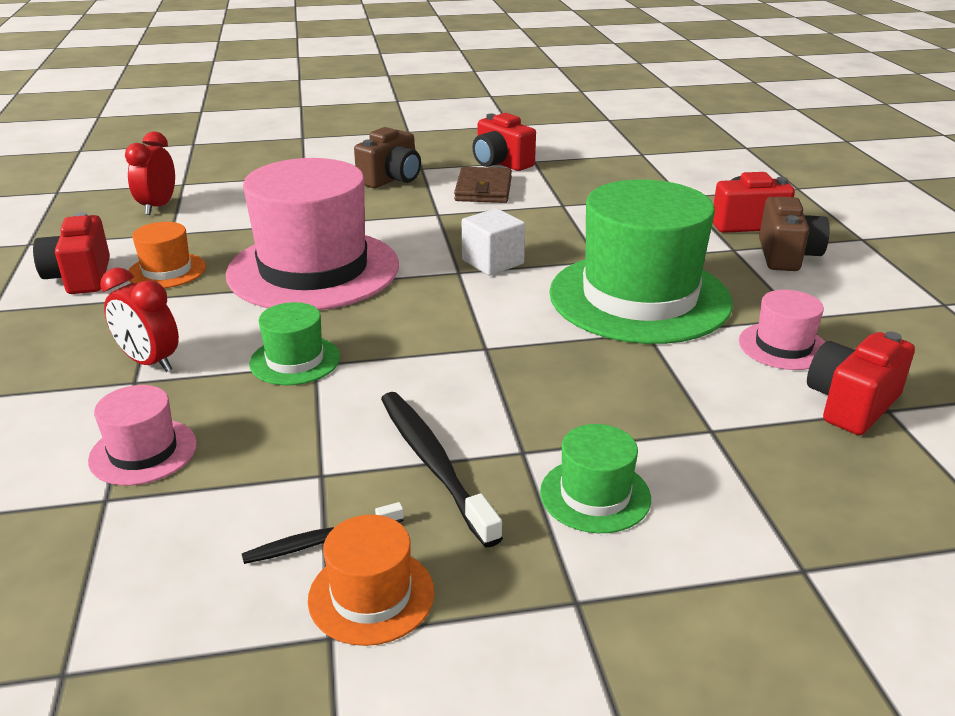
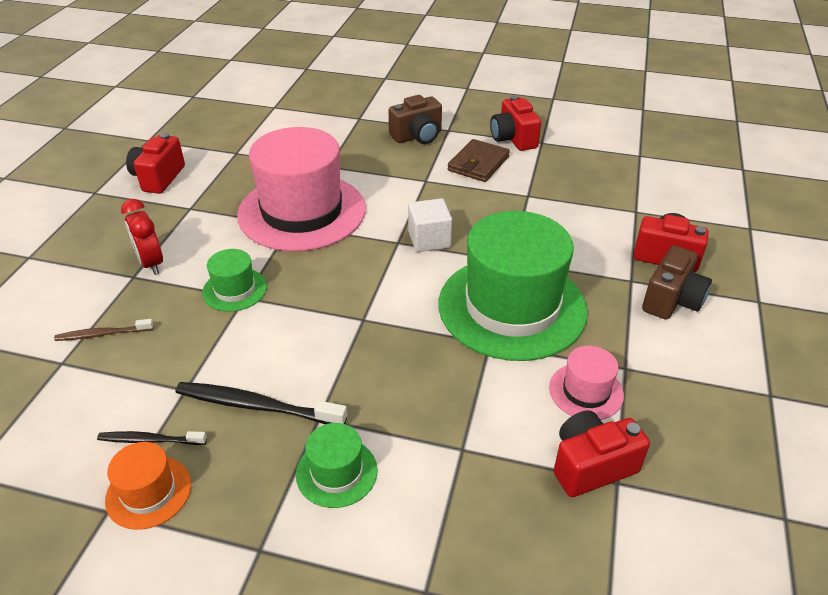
camera: 25 degrees right, 10 degrees up
(143, 452) = (102, 334): pink hat -> brown toothbrush
(158, 207) = (244, 125): red clock -> none
(167, 271) = (211, 187): orange hat -> none
(433, 463) = (256, 406): black toothbrush -> black toothbrush turned 75 degrees counterclockwise

